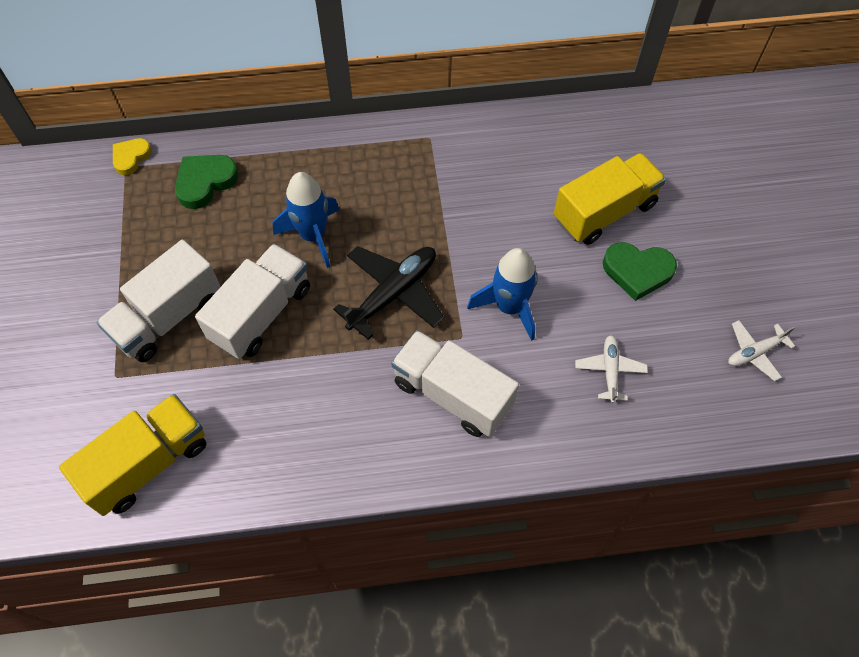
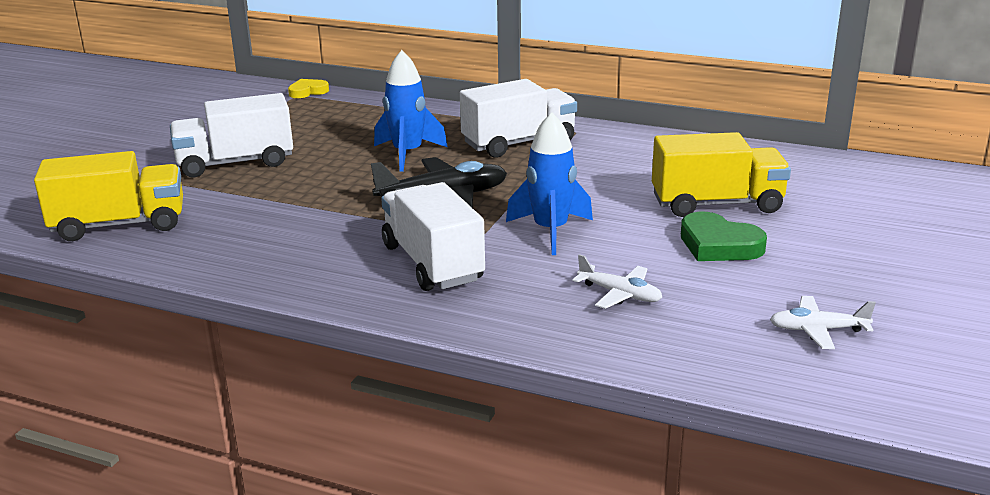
camera: 30 degrees right, 35 degrees down
(205, 182) = (350, 113): green heart -> none
(261, 314) = (312, 179): white truck -> white truck (519, 143)
(609, 370) = (620, 294): white plane -> white plane turned 90 degrees clockwise

